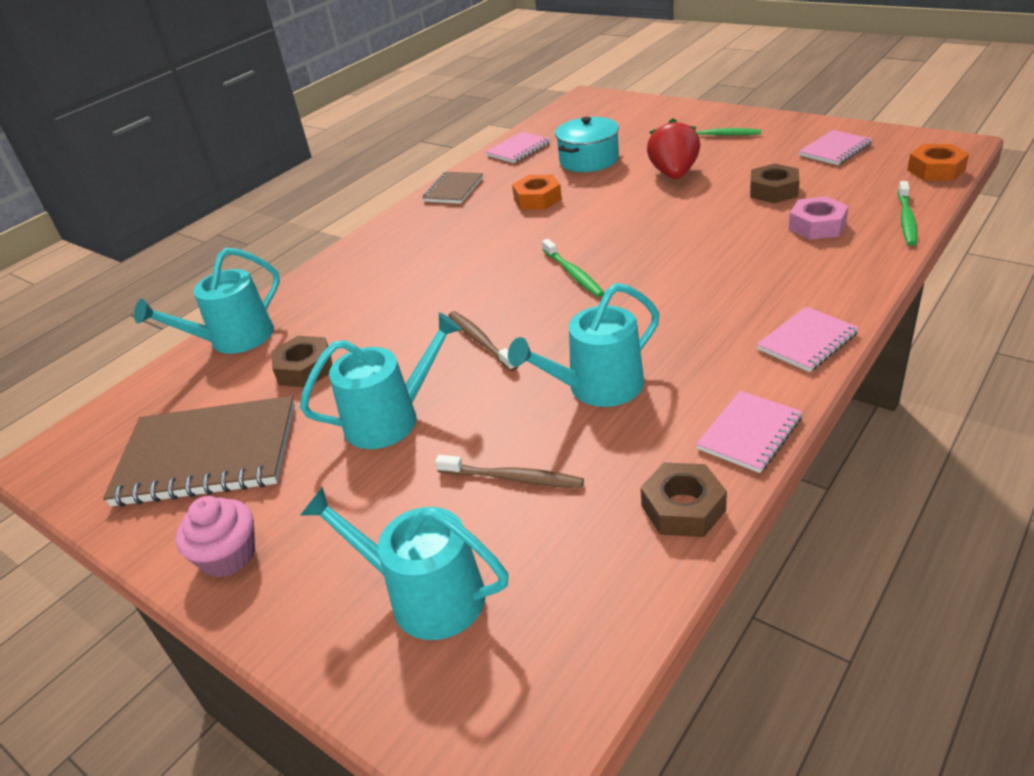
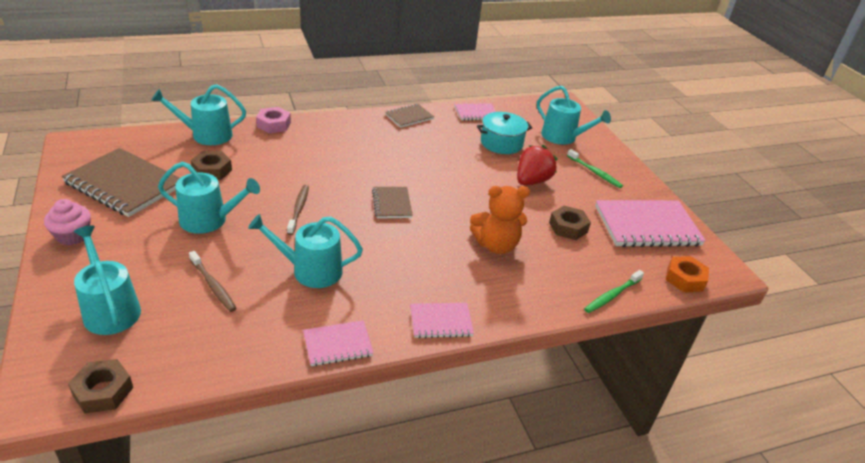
camera: 25 degrees right, 0 degrees up
(537, 199) = (440, 149): orange nut -> none
(573, 274) = (391, 204): green toothbrush -> brown notebook
(637, 124) = (562, 137): none -> turquoise watering can
(683, 508) = (255, 355): brown nut -> brown nut (103, 391)
(738, 245) = (496, 245): none -> orange teddy bear
(817, 226) = (556, 264): pink nut -> pink nut (274, 124)
(835, 150) = (647, 226): pink notebook -> pink notebook, size x1.90

